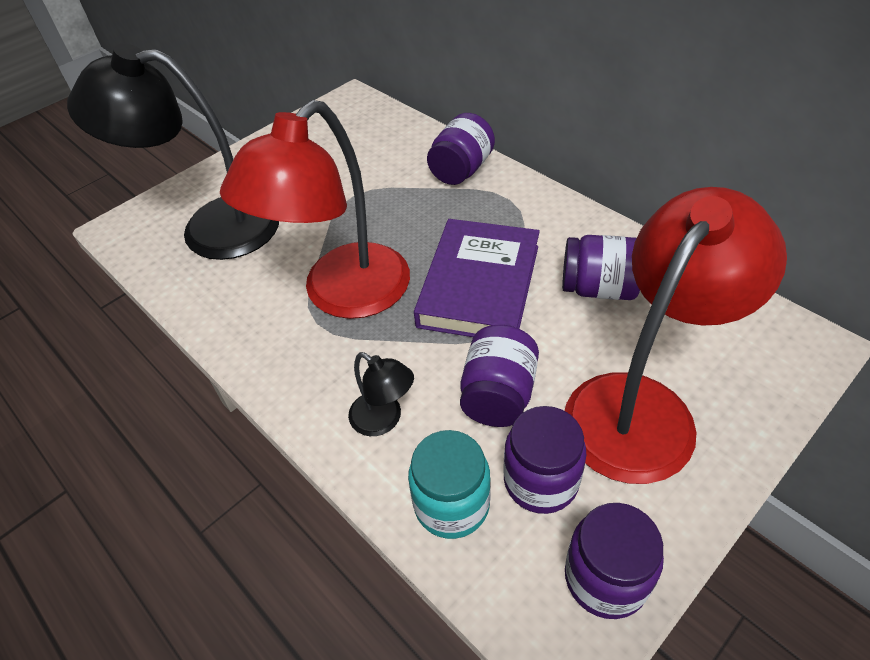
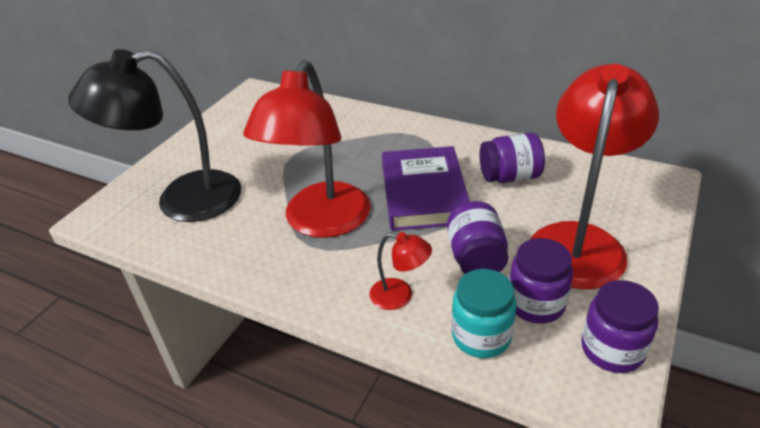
camera: 20 degrees left, 10 degrees down
(384, 420) = (400, 296): black lamp -> red lamp
(461, 170) = (369, 123): purple jar -> none

